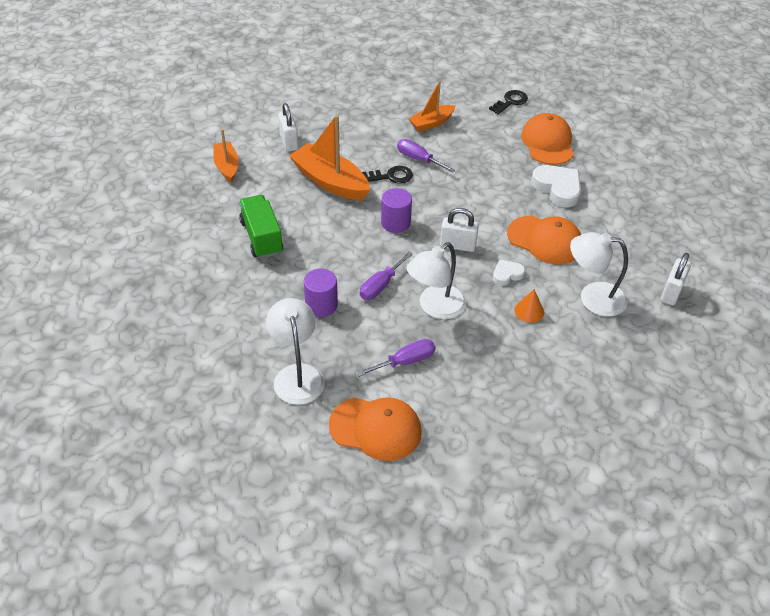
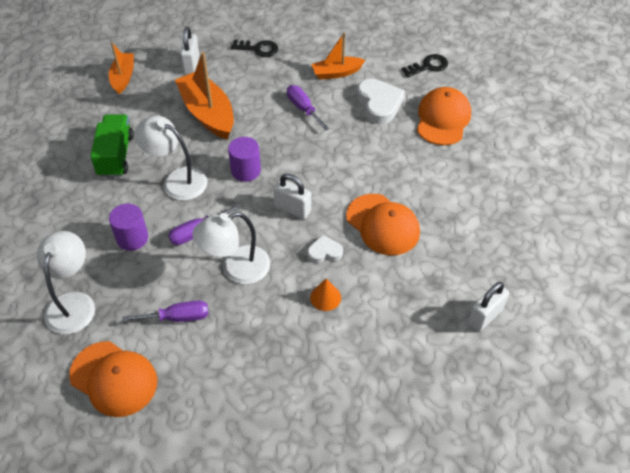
camera: 20 degrees right, 5 degrees up
(391, 176) = (267, 121): black key -> black key (258, 49)
(557, 188) = (426, 171): white heart -> white heart (379, 104)
(593, 298) = (398, 300): white lamp -> white lamp (177, 180)

